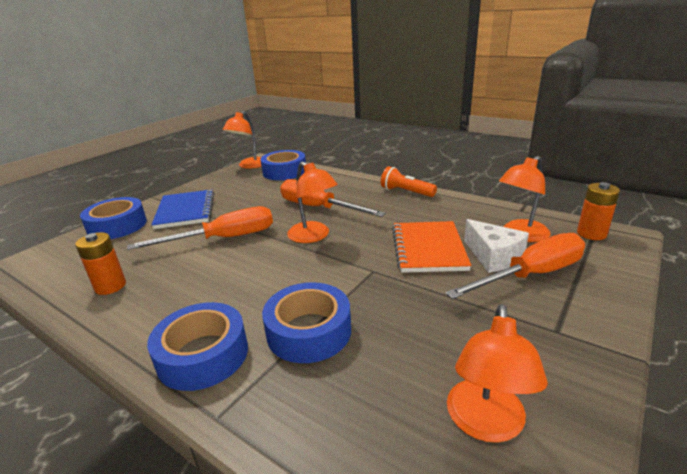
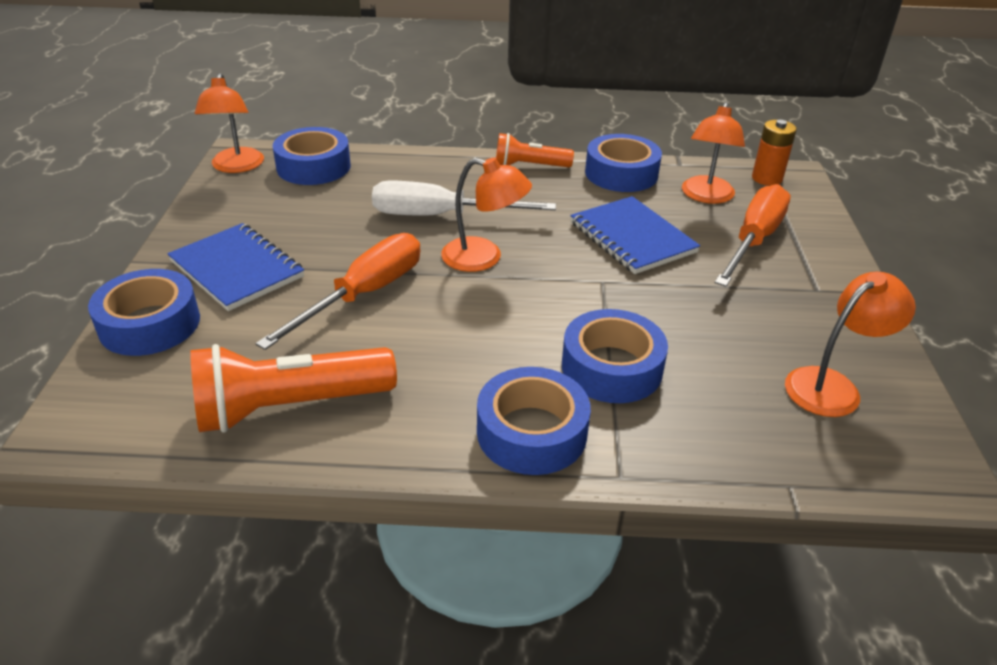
camera: 35 degrees left, 10 degrees up
(110, 286) = (290, 407): orange battery -> orange flashlight
(318, 208) = (441, 216): orange screwdriver -> white screwdriver
(428, 248) = (632, 237): orange notebook -> blue notebook
(466, 207) = (621, 173): none -> blue tape
(485, 424) = (832, 386): orange lamp -> orange lamp turned 105 degrees counterclockwise
(493, 256) = (703, 229): white cheese -> none

